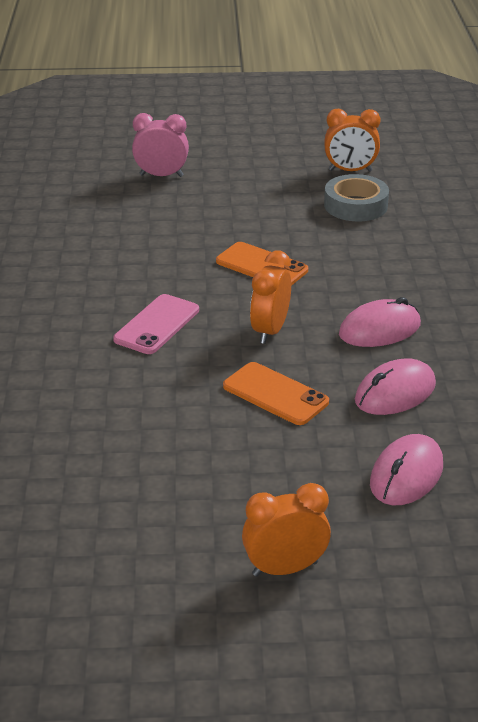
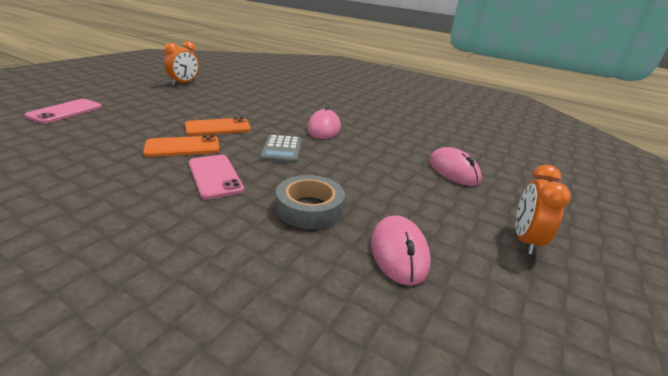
camera: 60 degrees left, 5 degrees down
(161, 175) = (65, 111): pink clock -> pink phone
(270, 331) = (282, 150): orange clock -> grey calculator
(275, 394) = (344, 172): orange phone -> orange phone (182, 147)
(355, 205) = (214, 93): grey tape -> grey tape (309, 208)
(395, 393) = (381, 146): pink mouse -> pink mouse (399, 253)

